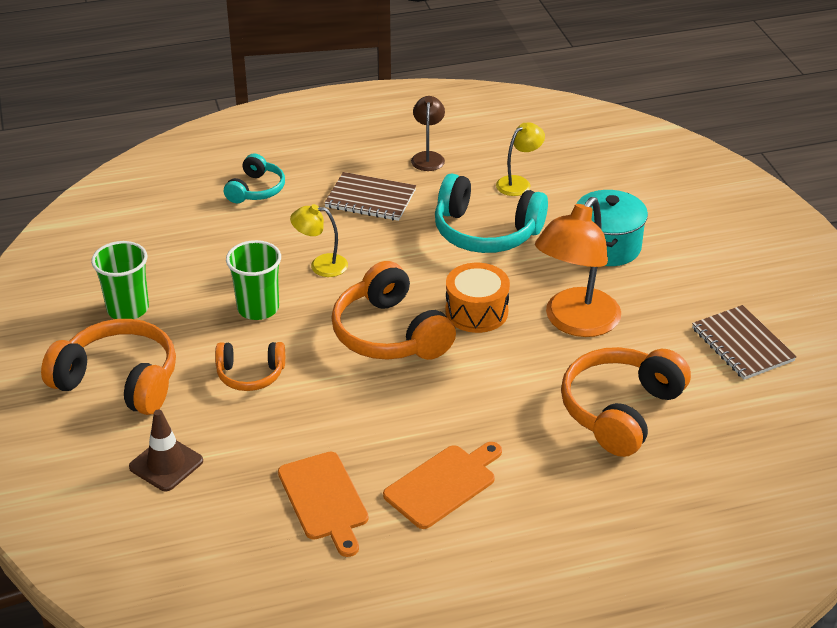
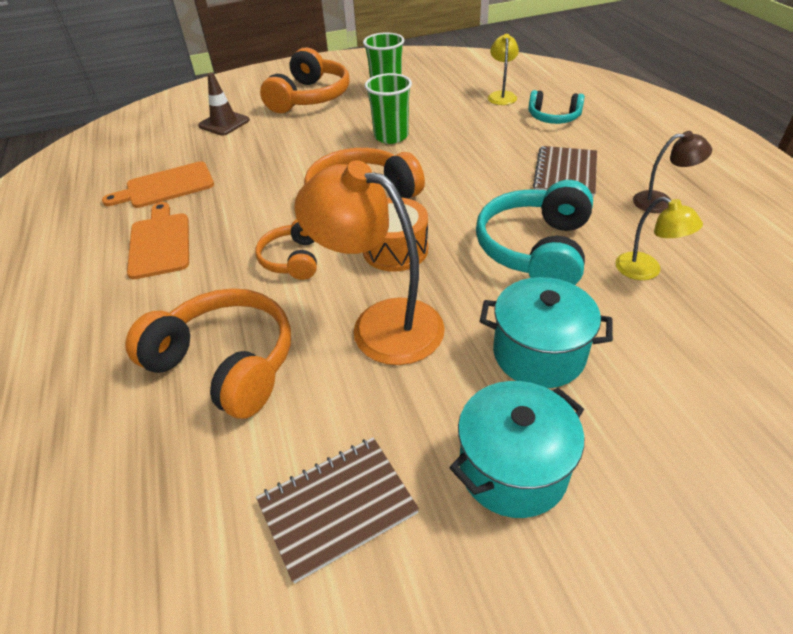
camera: 90 degrees right, 5 degrees up
(250, 374) = (311, 142): orange headphones -> orange headphones (293, 259)
(321, 265) = (453, 157): yellow lamp -> yellow lamp (501, 95)
(443, 484) = (160, 242): orange cutting board -> orange cutting board turned 150 degrees counterclockwise
(705, 270) = (513, 469): none -> turquoise pot

